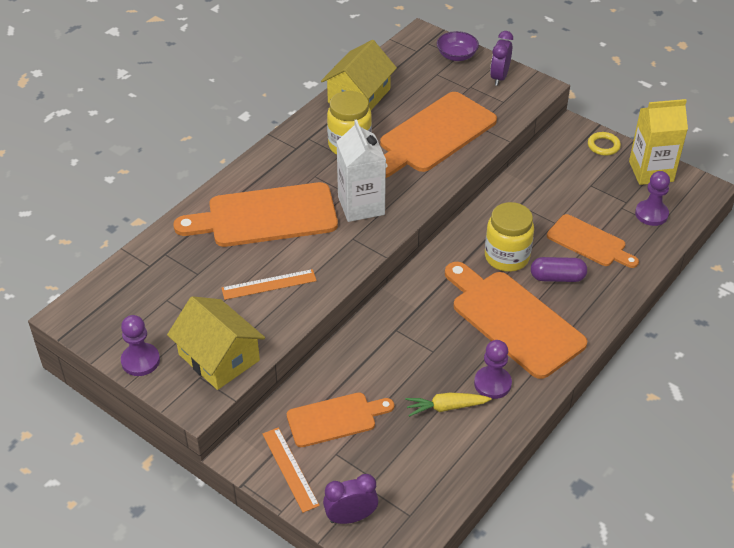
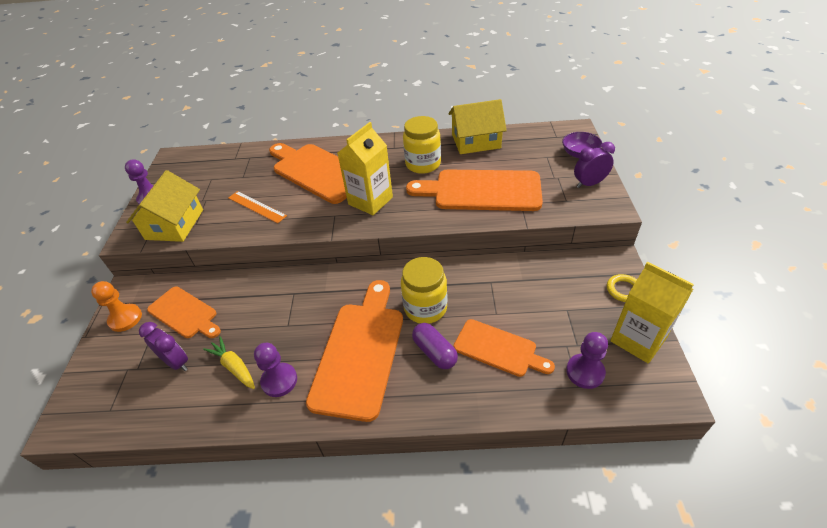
camera: 55 degrees right, 0 degrees up
(290, 469) = (125, 318): orange ruler -> orange pawn
(351, 517) = (93, 376): purple clock -> purple clock (176, 362)
(361, 205) = (370, 201): white carton -> yellow carton
(589, 242) = (498, 349): orange cutting board -> orange cutting board turned 60 degrees counterclockwise

